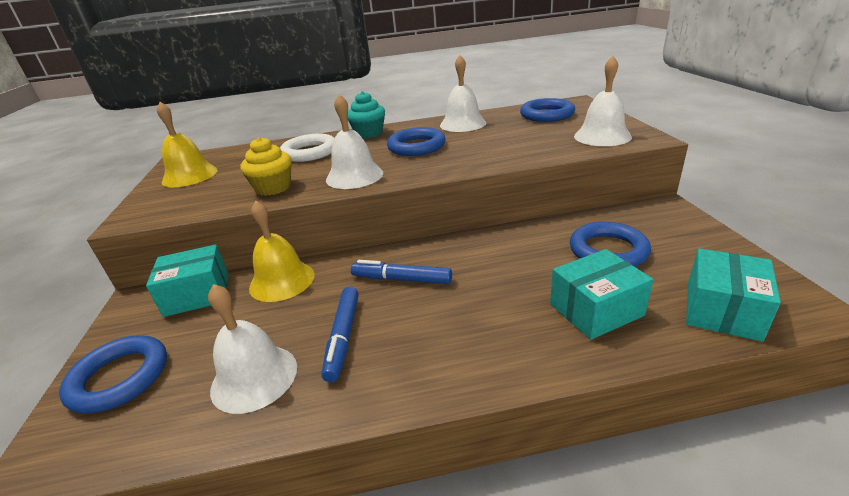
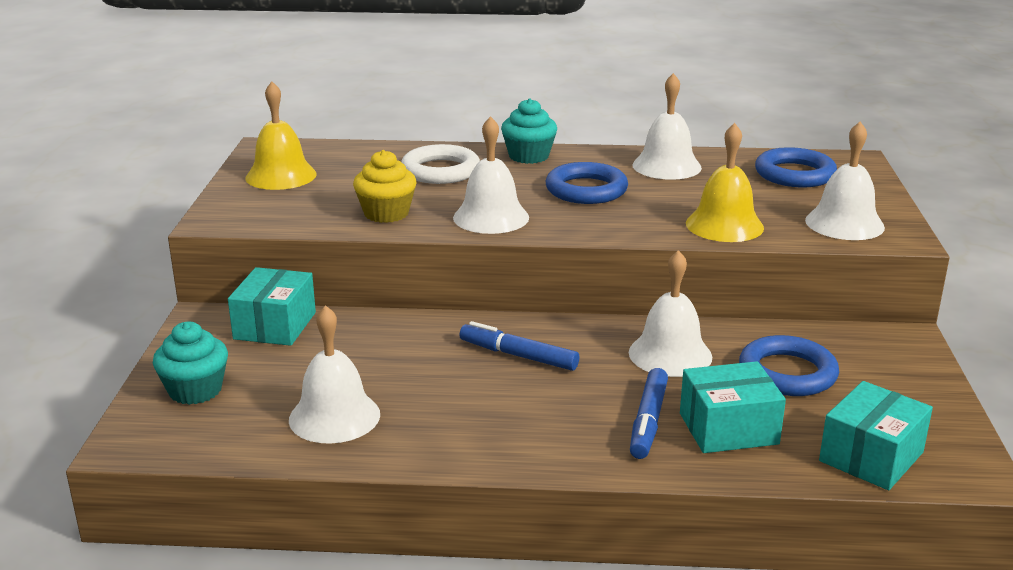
camera: 10 degrees right, 5 degrees down
(119, 378) = (195, 390): blue ring -> turquoise cupcake
(197, 294) = (275, 325): turquoise box -> turquoise box turned 75 degrees counterclockwise
(282, 281) = (375, 330): yellow bell -> yellow bell (724, 225)
(343, 337) = (435, 399): blue marker -> blue marker (648, 421)
(515, 253) = (670, 354): none -> white bell

